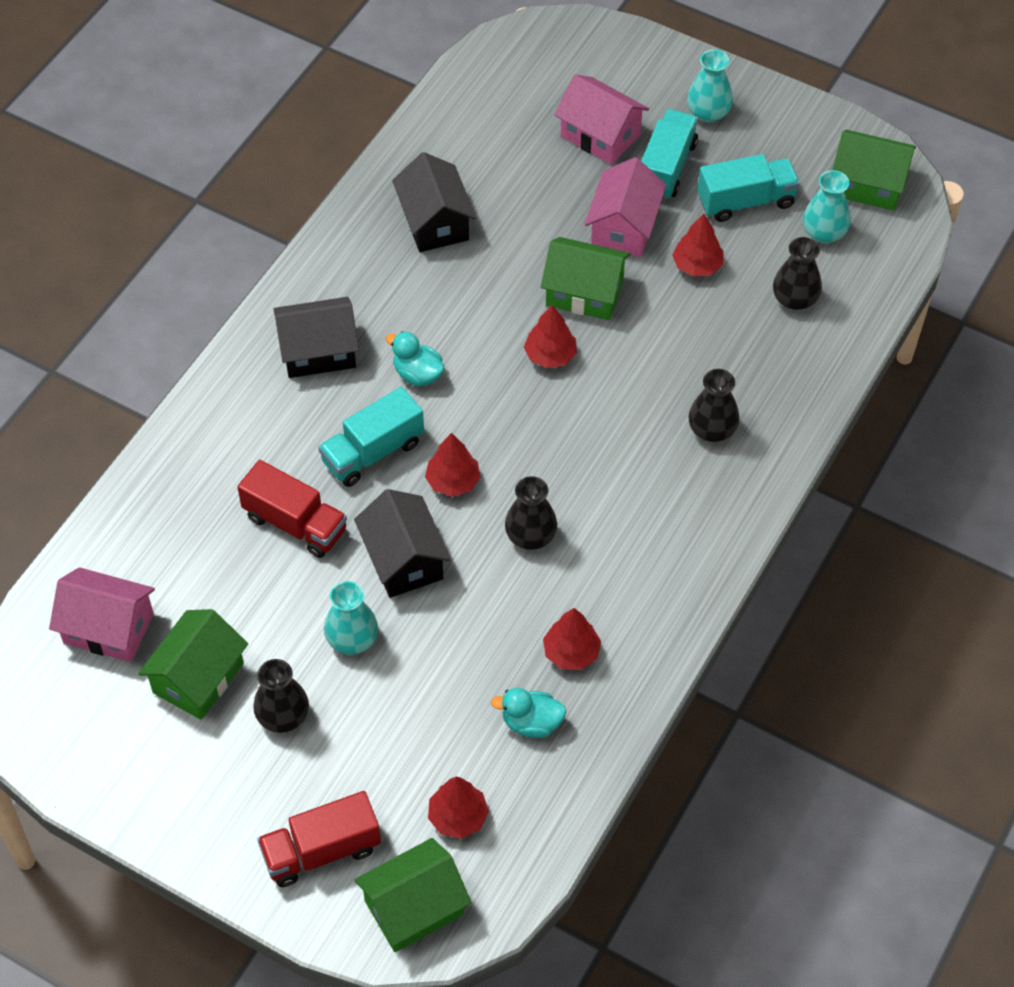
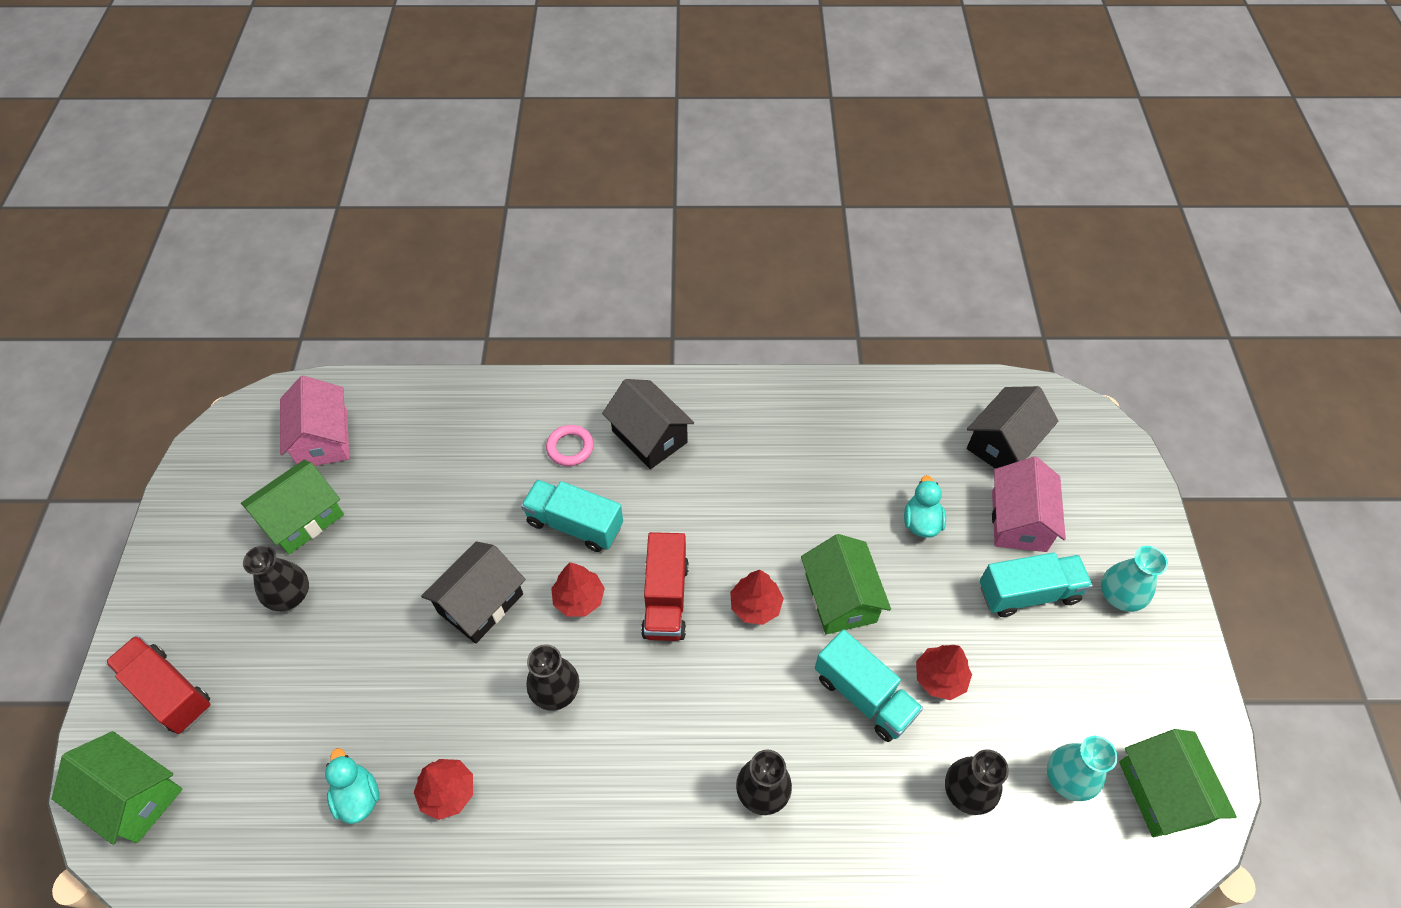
camera: 60 degrees right, 0 degrees up
(198, 677) = (303, 518): green house -> green house turned 45 degrees counterclockwise
(283, 420) = (570, 448): none -> pink ring
(295, 524) = (476, 507): red truck -> red truck (665, 599)
(352, 639) = (384, 606): turquoise vase -> none
(417, 374) = (671, 516): turquoise duck -> turquoise duck (921, 522)
(434, 222) = (831, 448): black house -> black house (1003, 443)
(458, 817) = (237, 784): red tree -> none
(624, 227) = (934, 593): pink house -> none
(746, 201) = (1046, 683): turquoise truck -> turquoise truck (864, 695)

